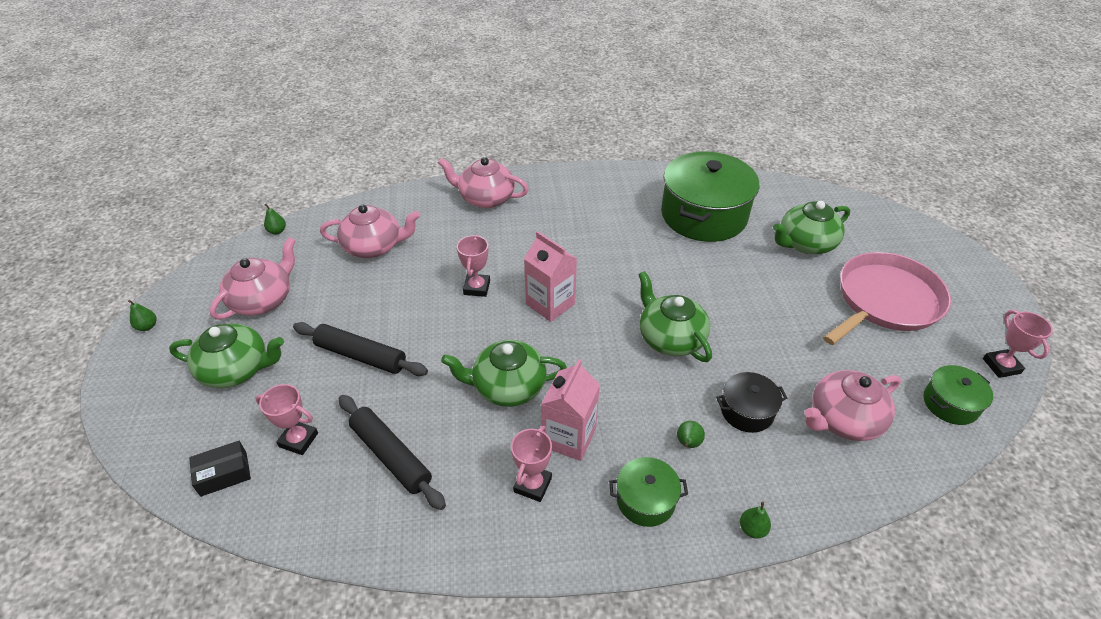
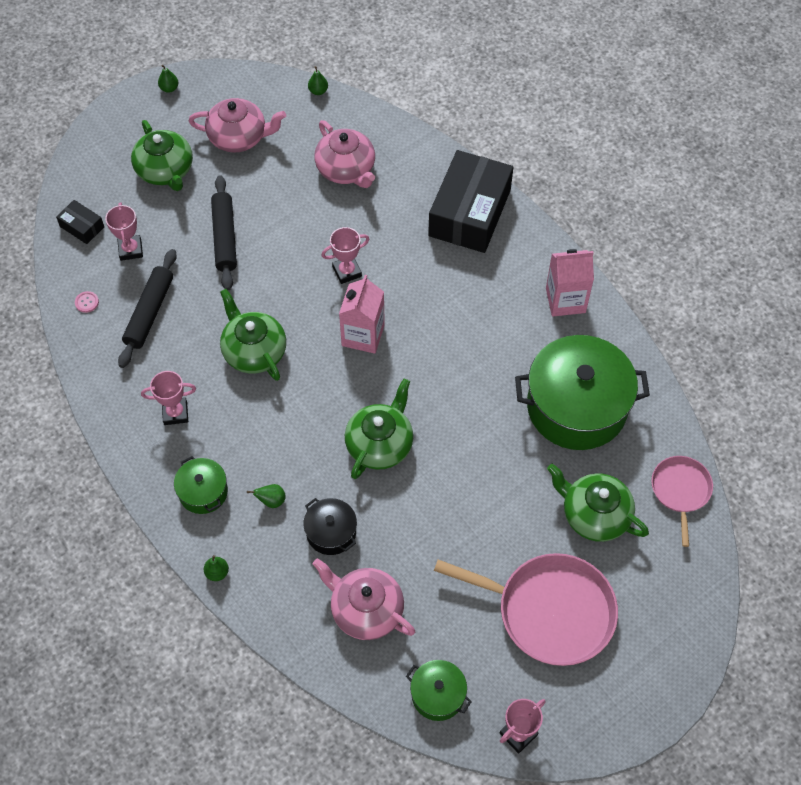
camera: 60 degrees right, 15 degrees up
(325, 512) = (87, 302): none -> pink button
(486, 198) = (470, 213): pink teapot -> black box
(569, 437) = (230, 416): pink carton -> pink carton (565, 300)
(804, 196) = (680, 491): none -> pink pan

